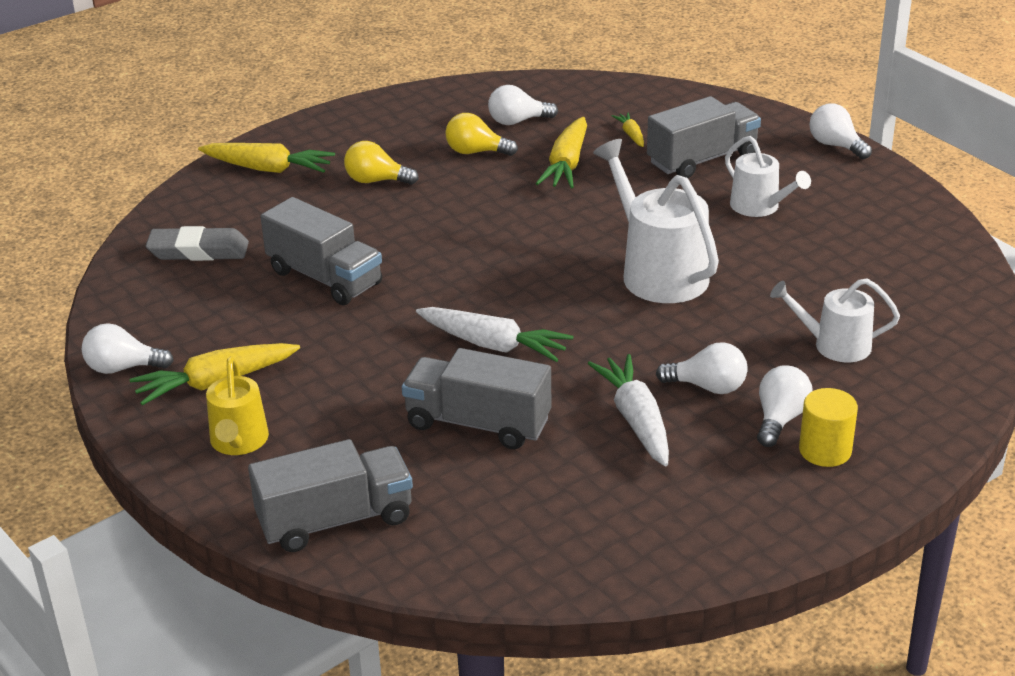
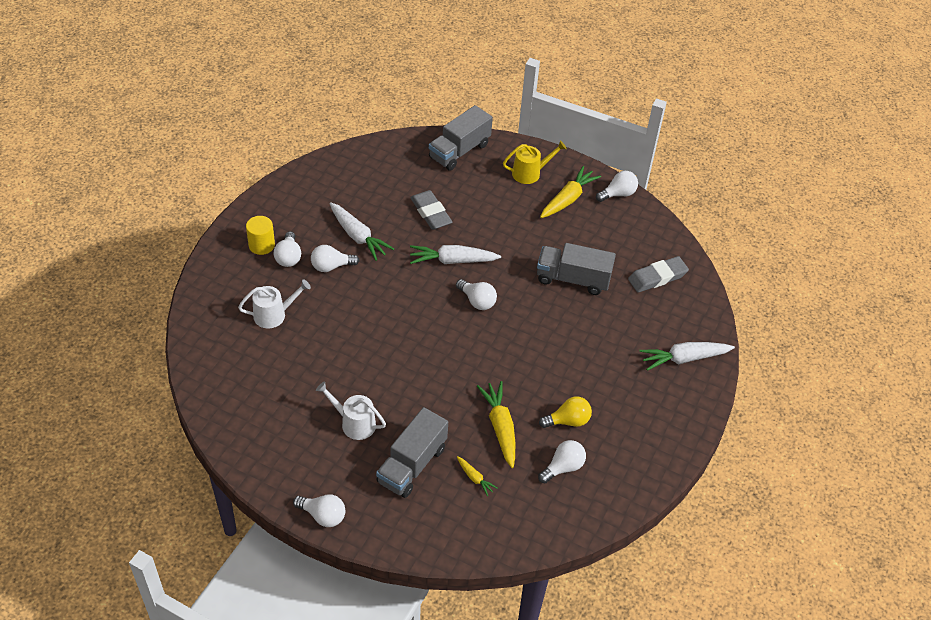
camera: 150 degrees right, 15 degrees up
(238, 442) = (530, 173): yellow watering can -> yellow watering can turned 105 degrees clockwise
(268, 169) = (684, 358): yellow carrot -> white carrot
(376, 181) = (609, 369): yellow light bulb -> none
(478, 423) = (431, 213): grey truck -> grey eraser
(495, 287) = (477, 301): none -> white light bulb
(658, 272) = (392, 341): white watering can -> none

